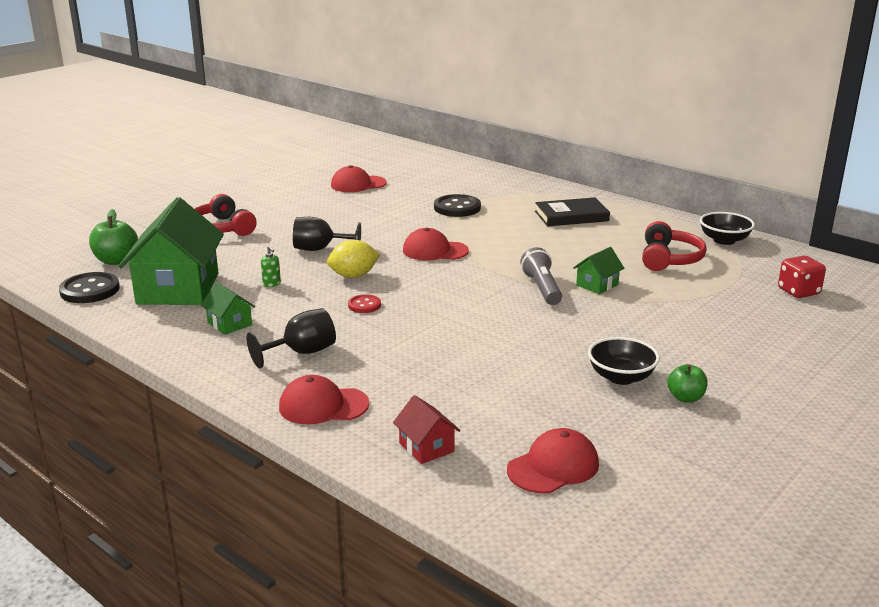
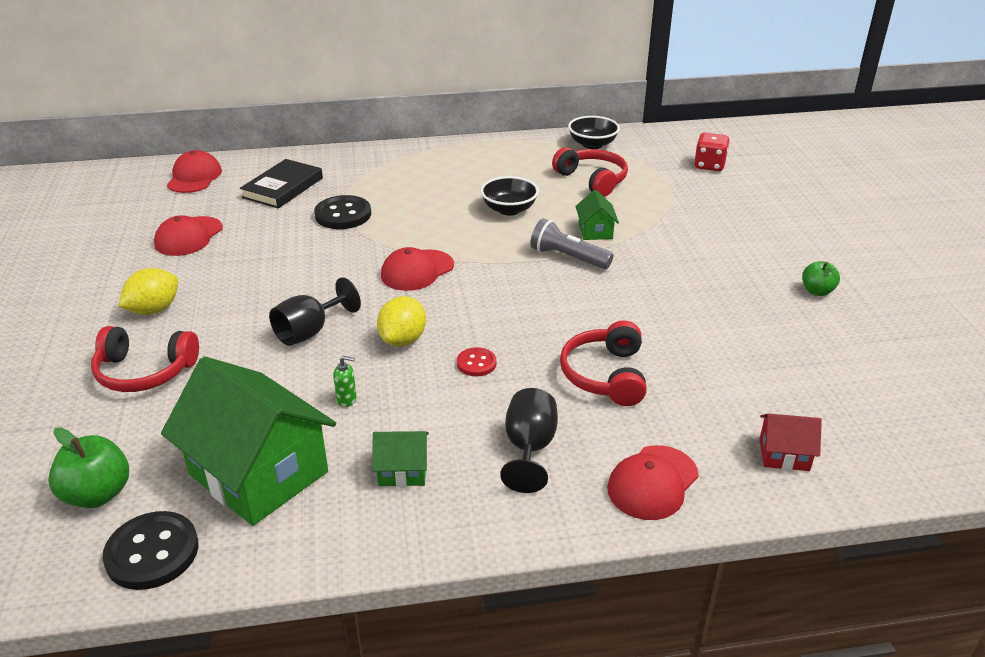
camera: 50 degrees left, 10 degrees up
(277, 207) = (154, 310): none -> yellow lemon
(418, 350) = (605, 375): none -> red headphones
(553, 467) = (868, 403): red cap -> red cap (194, 177)
(571, 216) = (452, 175): black book -> black book (283, 188)
(621, 377) = (759, 301): black bowl -> black bowl (509, 209)

